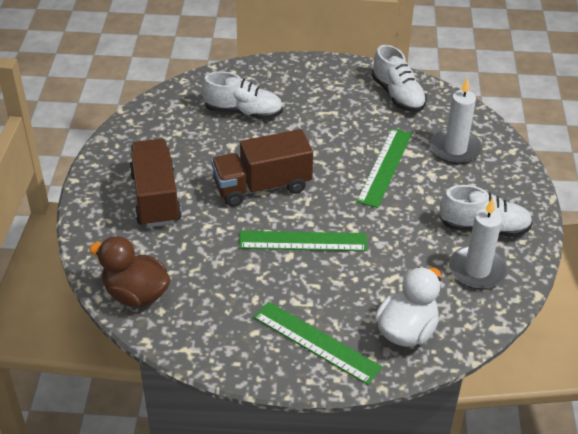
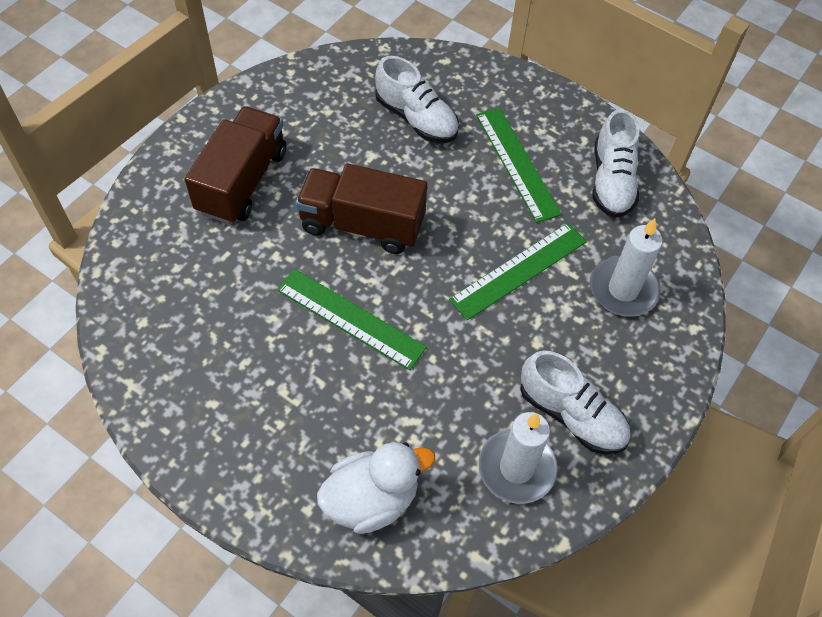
camera: 30 degrees right, 15 degrees up
(136, 294) = (134, 288): brown duck -> none
(316, 342) = (264, 454): green ruler -> green ruler (517, 163)

